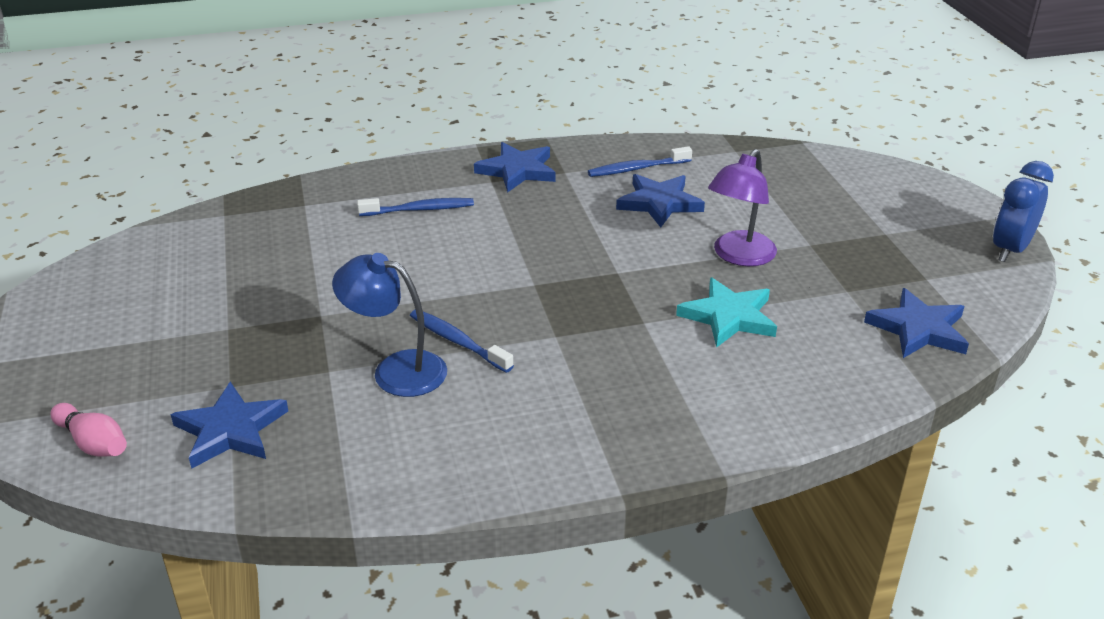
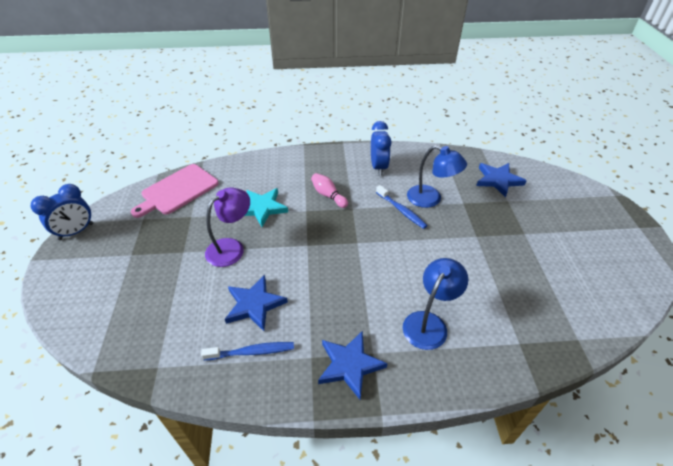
camera: 170 degrees left, 10 degrees up
(93, 443) = (554, 181): pink bowling pin -> pink bowling pin (328, 195)
(419, 210) = (429, 323): blue toothbrush -> blue lamp
(514, 430) = (378, 167): none -> blue clock
(918, 329) = (177, 190): blue star -> pink cutting board

